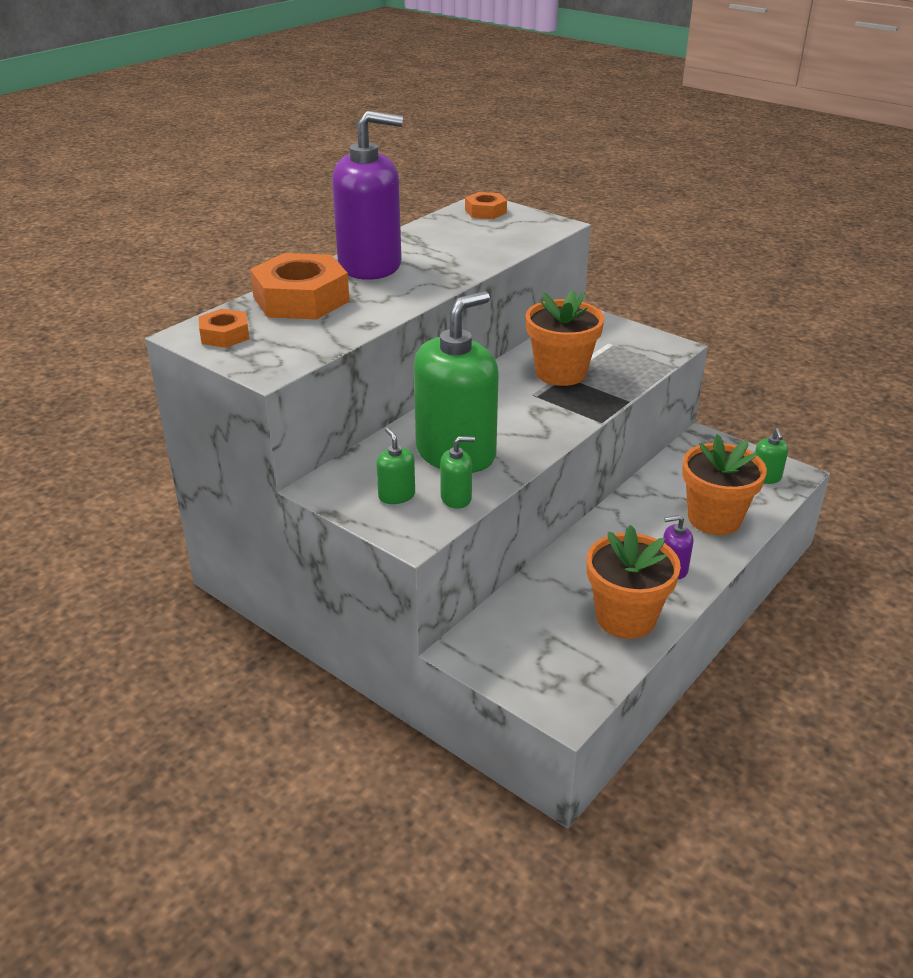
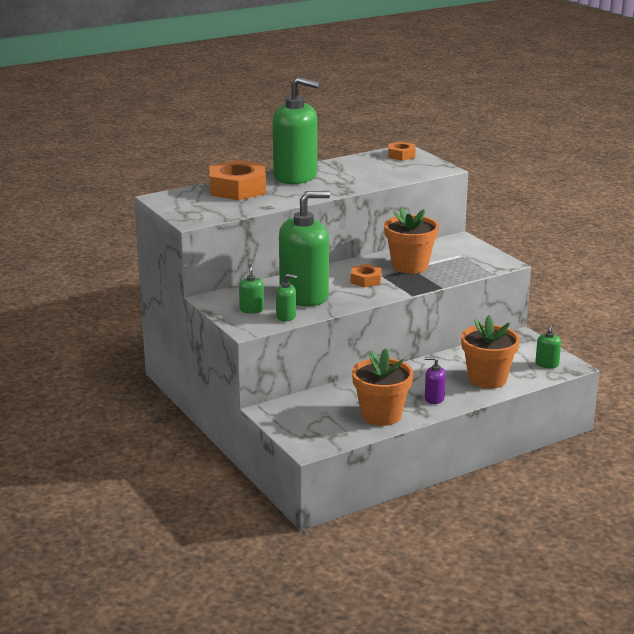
camera: 20 degrees right, 10 degrees down
(225, 335) = (179, 201): orange nut -> orange nut (365, 280)
(370, 265) = (295, 176): purple soap dispenser -> green soap dispenser

